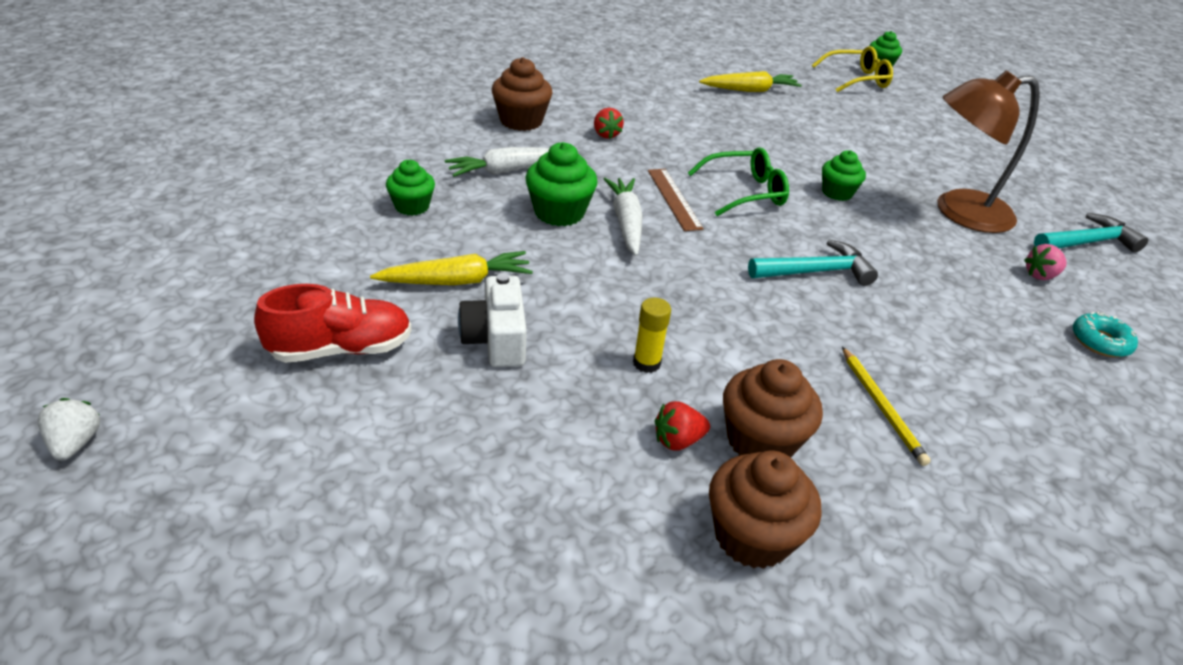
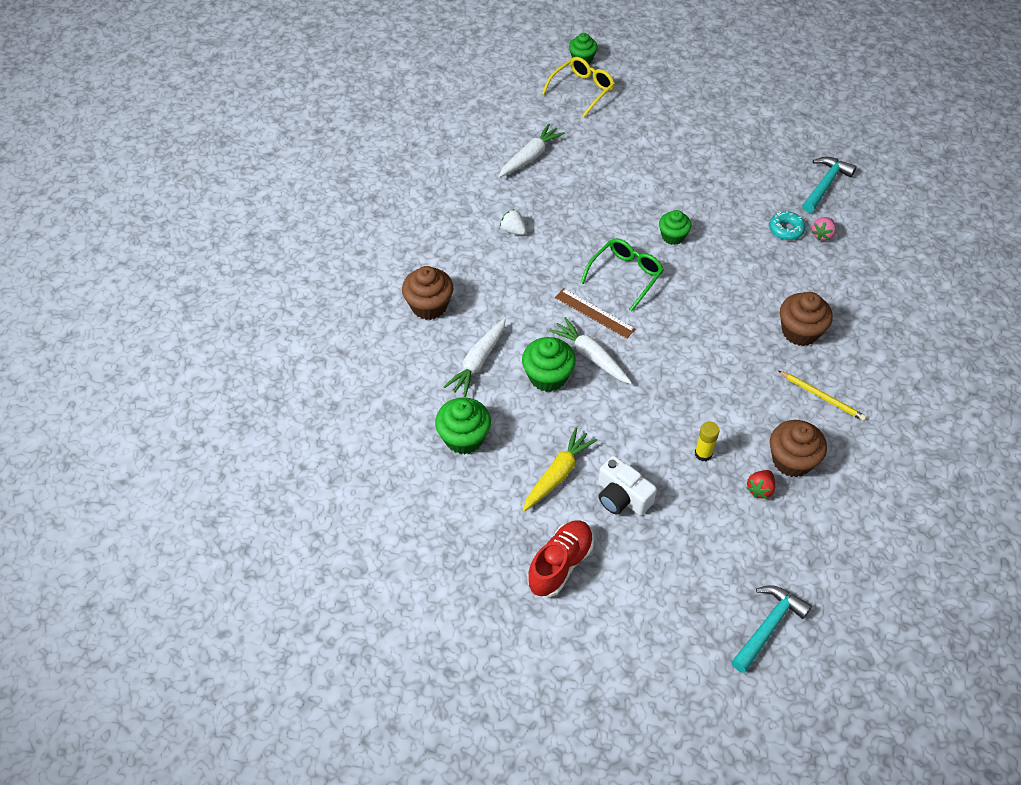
camera: 35 degrees left, 15 degrees up
(76, 443) = (519, 712): white strawberry -> white strawberry (513, 230)
(412, 206) = (464, 438): green cupcake -> green cupcake, size x1.50
(606, 135) = (494, 279): red strawberry -> none
(750, 90) = (530, 157): yellow carrot -> white carrot
(752, 536) = (831, 515): brown cupcake -> brown cupcake (800, 331)
(816, 272) = (719, 319): turquoise hammer -> turquoise hammer (768, 626)
(959, 212) = (747, 205): brown lamp -> none
(1100, 341) = (879, 270): turquoise donut -> turquoise donut (786, 229)

